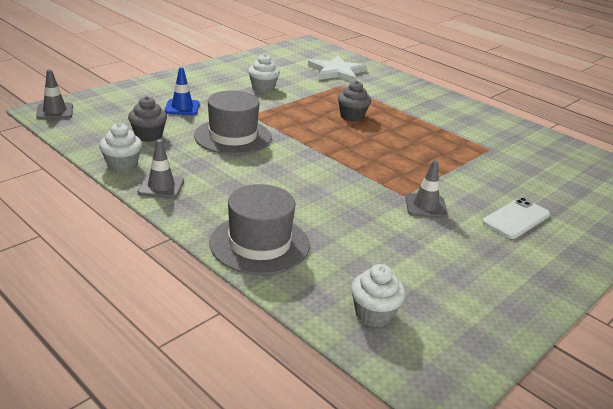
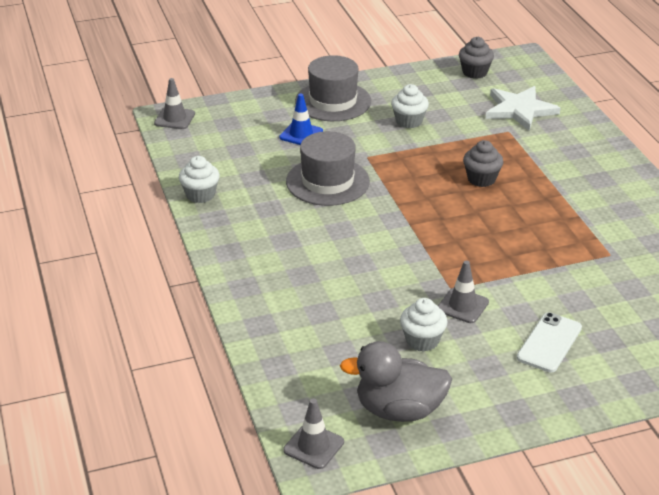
camera: 30 degrees right, 5 degrees up
(148, 136) = (245, 165): grey cupcake -> grey cupcake (474, 72)
(161, 186) = (220, 226): grey traffic cone -> grey traffic cone (313, 446)
(259, 244) = (267, 305): grey hat -> grey hat (333, 101)
(374, 314) = (316, 393): white cupcake -> white cupcake (422, 340)
(460, 307) = (399, 410): none -> grey duck
(516, 219) = (549, 343): white phone -> white phone turned 45 degrees counterclockwise

